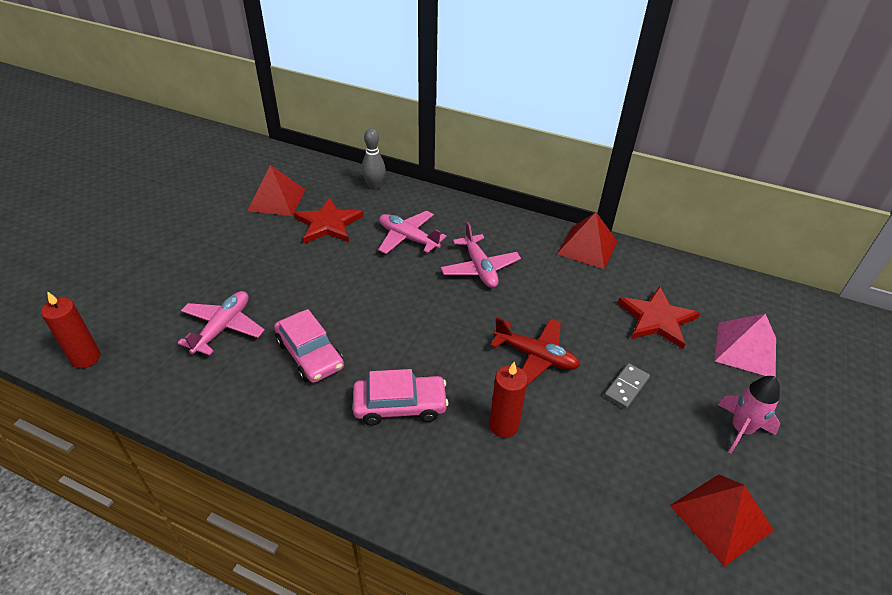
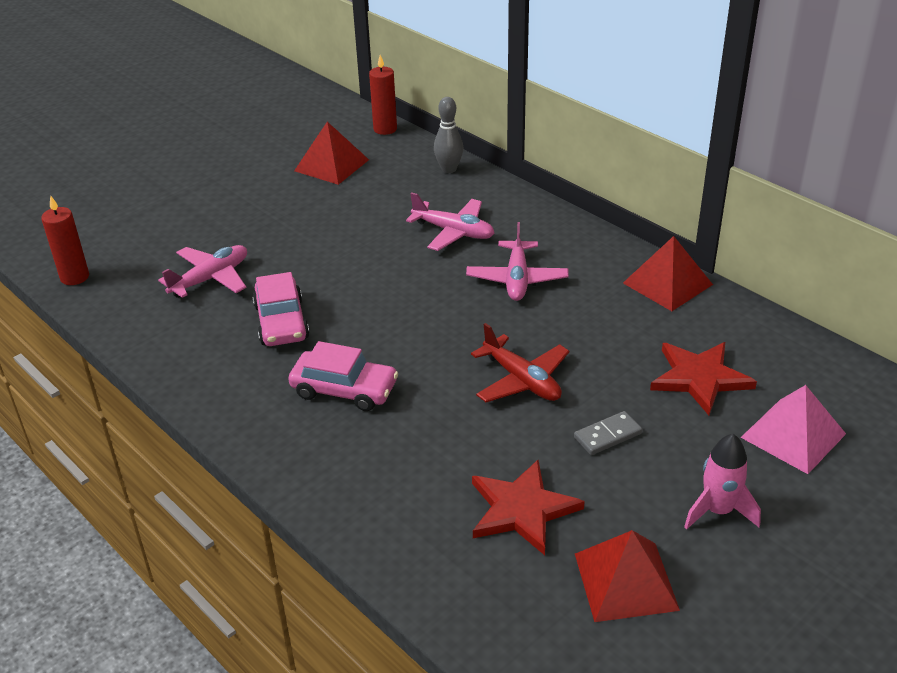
camera: 25 degrees right, 5 degrees down
(328, 224) = (373, 200): red star -> red star (522, 509)
(408, 238) = (453, 232): pink plane -> pink plane turned 150 degrees clockwise
(504, 425) = (441, 435): red candle -> red candle (385, 129)

